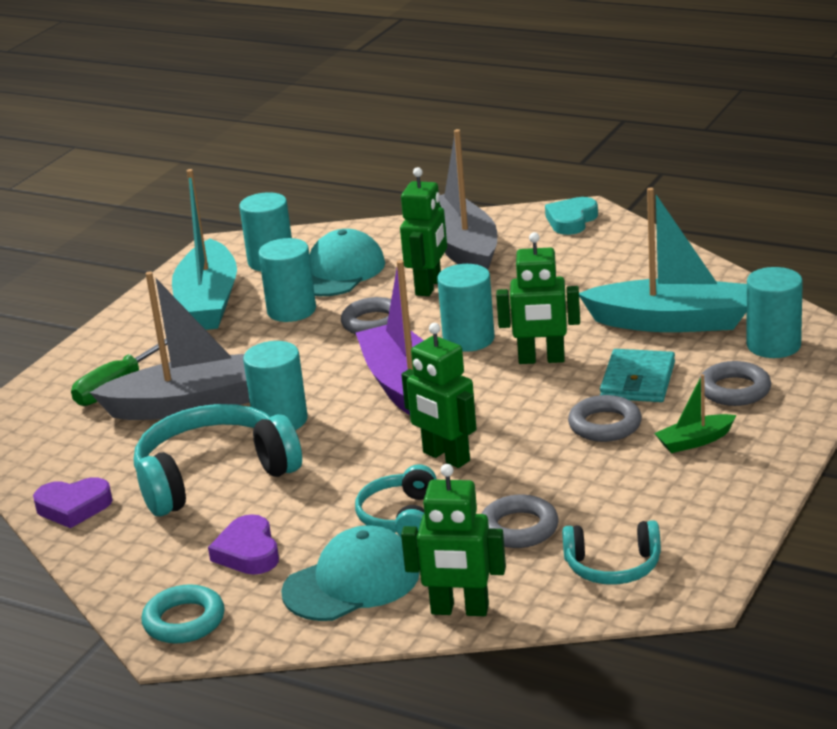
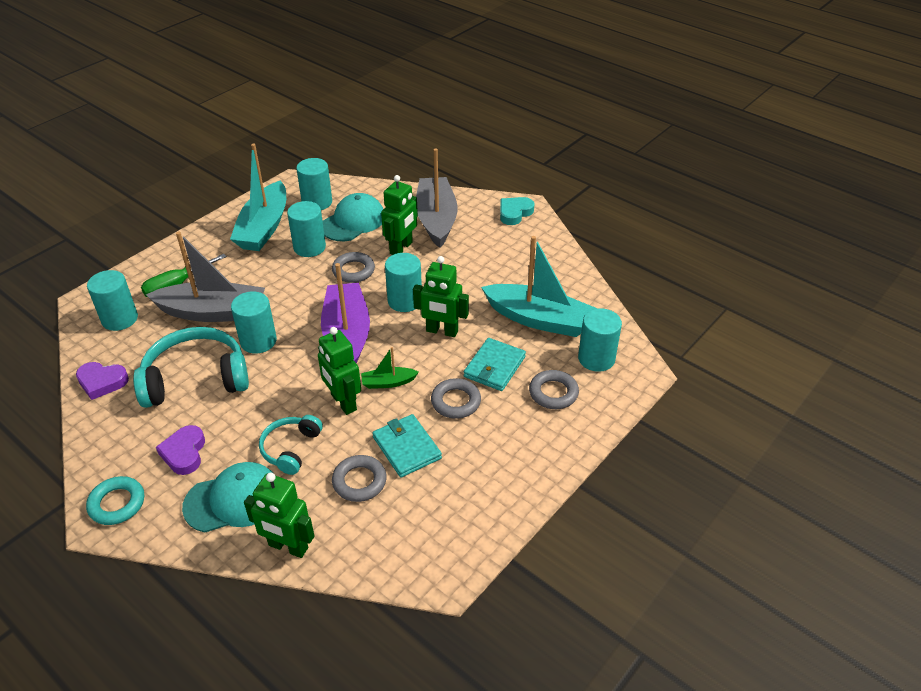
camera: 10 degrees right, 15 degrees up
(53, 438) = (120, 319): none -> turquoise cylinder
(564, 483) = (406, 448): none -> turquoise wallet
(613, 566) = (403, 536): turquoise headphones -> none
(695, 441) = (507, 433): green boat -> green boat (388, 382)

